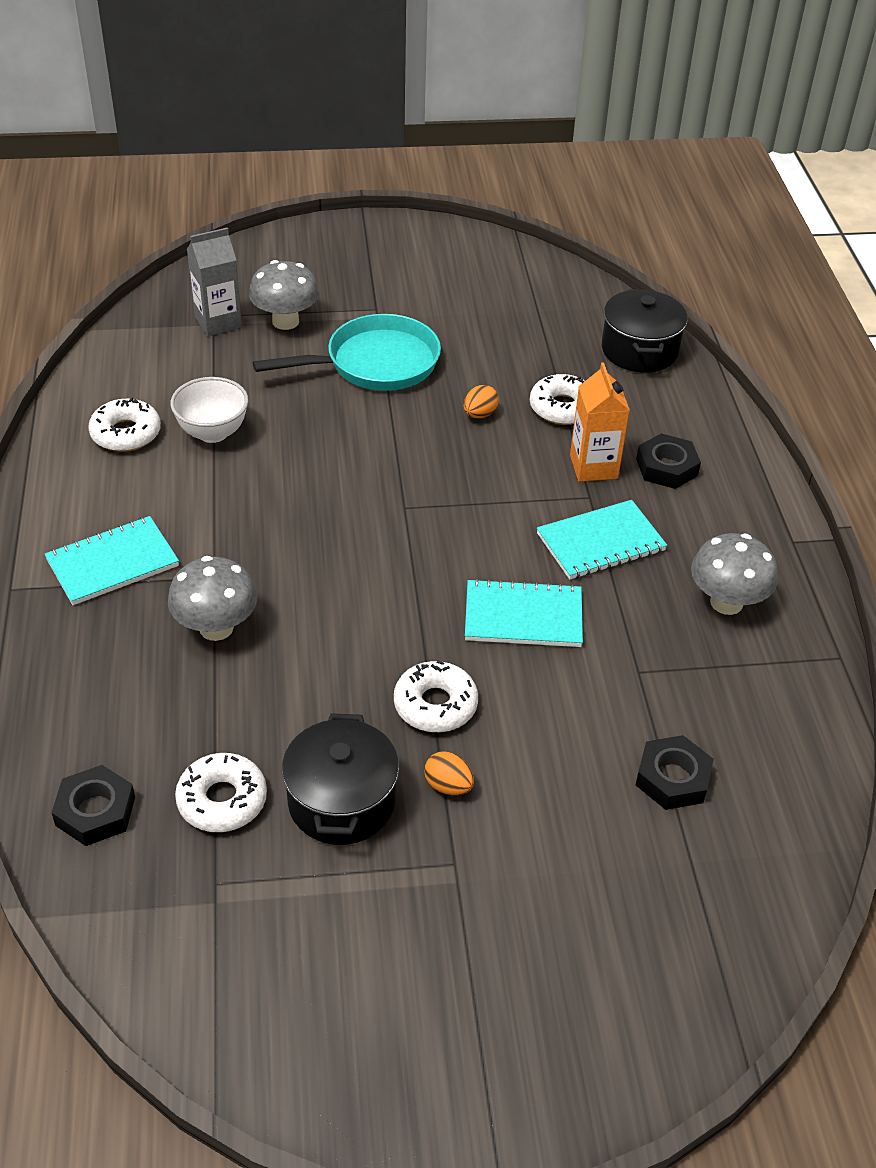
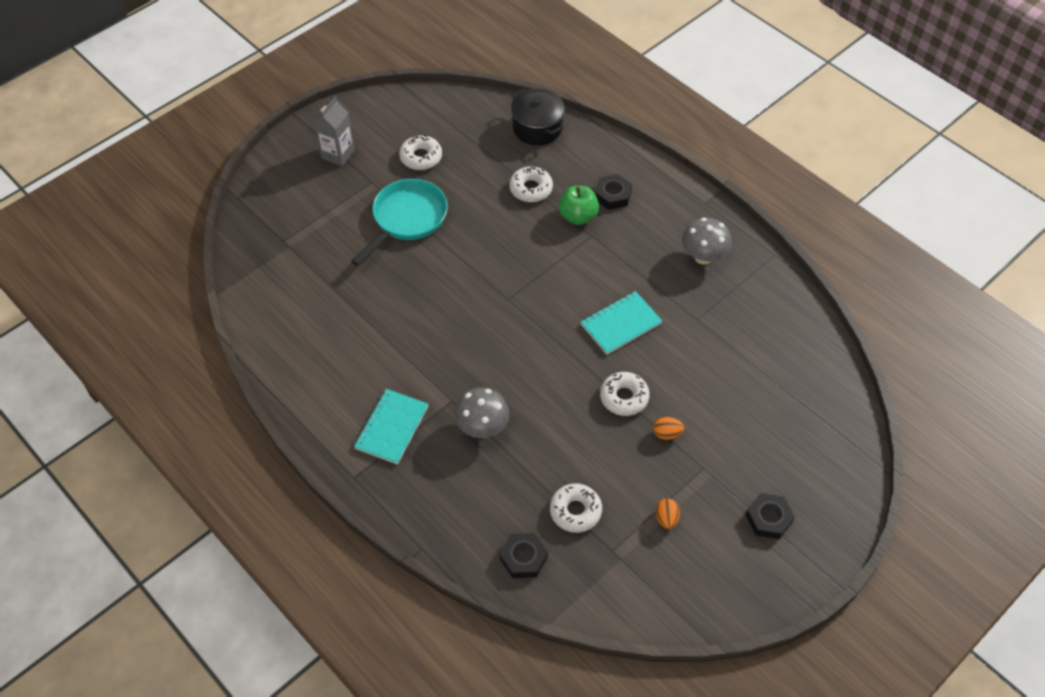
camera: 35 degrees left, 10 degrees up
(126, 433) = (315, 347): white donut -> white donut (421, 157)
(213, 433) = (363, 317): white bowl -> none
(218, 322) = (290, 244): grey carton -> grey carton (338, 154)
(285, 321) = (329, 220): grey mushroom -> none
(341, 801) = (628, 474): black pot -> none
(479, 414) = (493, 218): orange egg -> orange egg (666, 518)
(593, 467) = (578, 216): orange carton -> green apple
(600, 542) = (619, 259): turquoise notebook -> none
(672, 778) = (755, 364): black nut -> black nut (768, 518)

